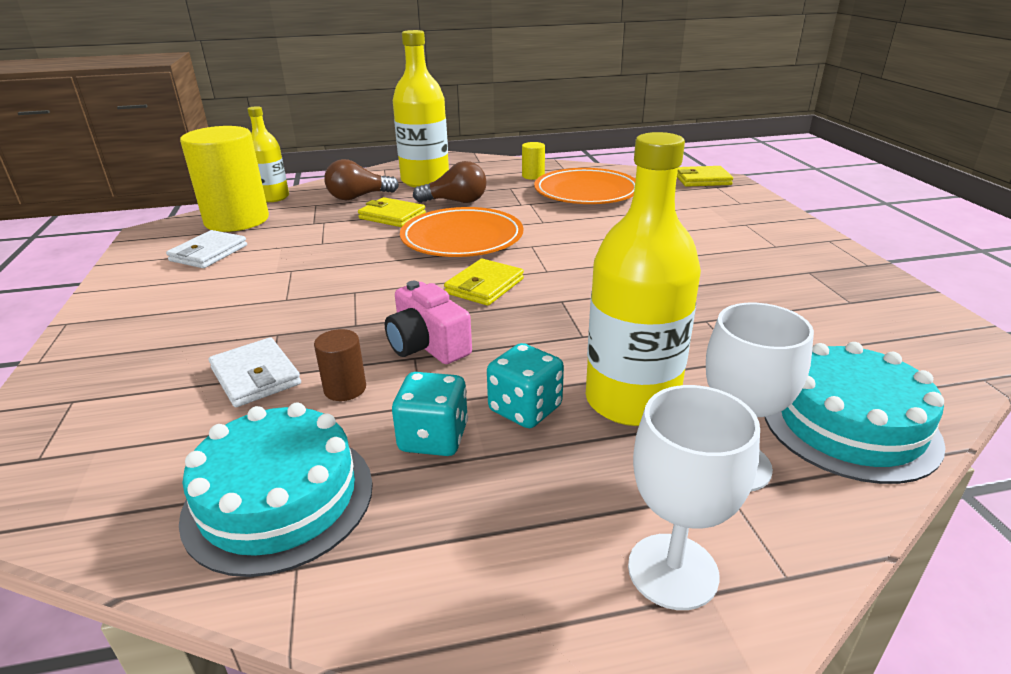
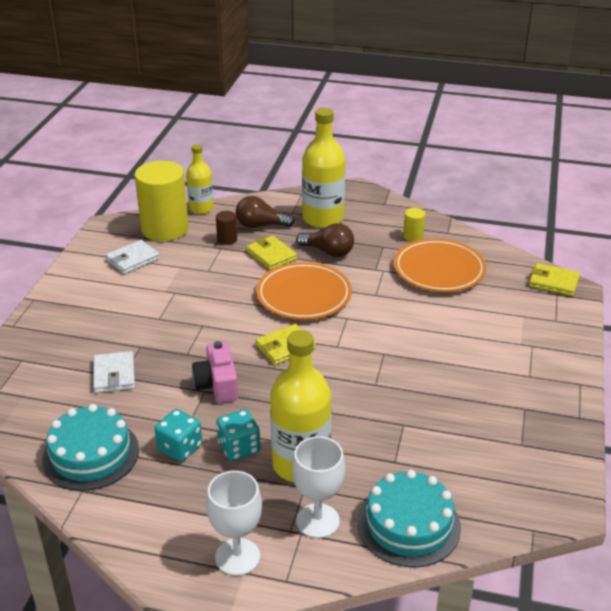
camera: 25 degrees right, 5 degrees up
(345, 389) = (155, 400): brown cylinder -> brown cylinder (227, 239)

